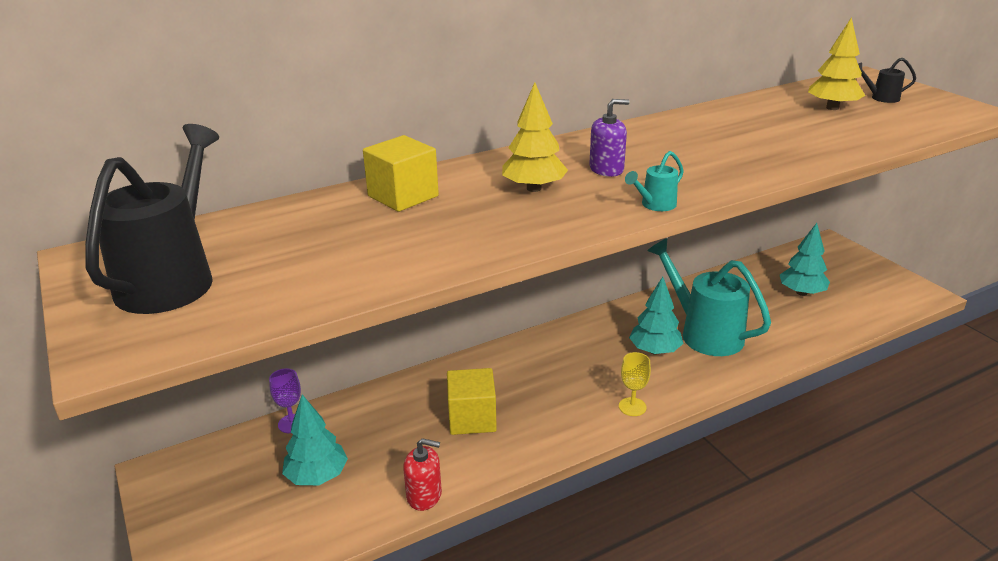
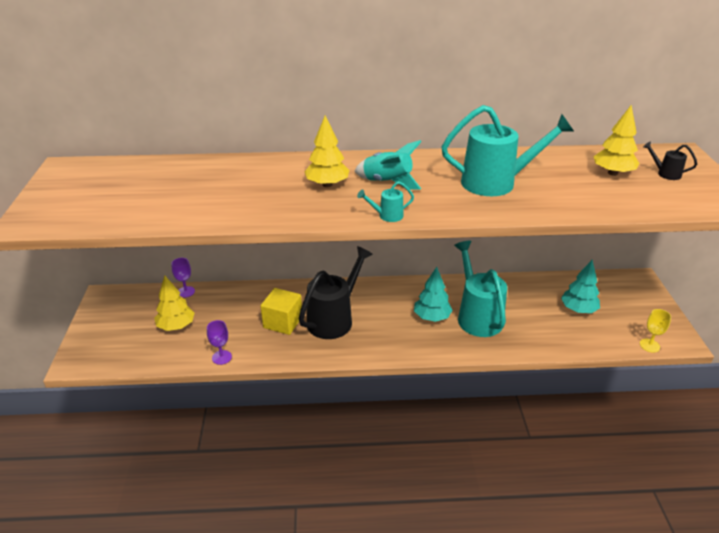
camera: 25 degrees right, 5 degrees up
(173, 278) = (88, 190): black watering can -> black watering can (334, 319)
(317, 476) = (176, 326): turquoise tree -> yellow tree
(403, 196) = (248, 170): yellow cube -> none
(424, 495) = (221, 357): red soap dispenser -> purple goblet
(606, 169) = (387, 182): purple soap dispenser -> turquoise rocket
(632, 407) = (384, 348): yellow goblet -> yellow goblet (649, 345)
(730, 142) = (497, 183): none -> turquoise watering can

